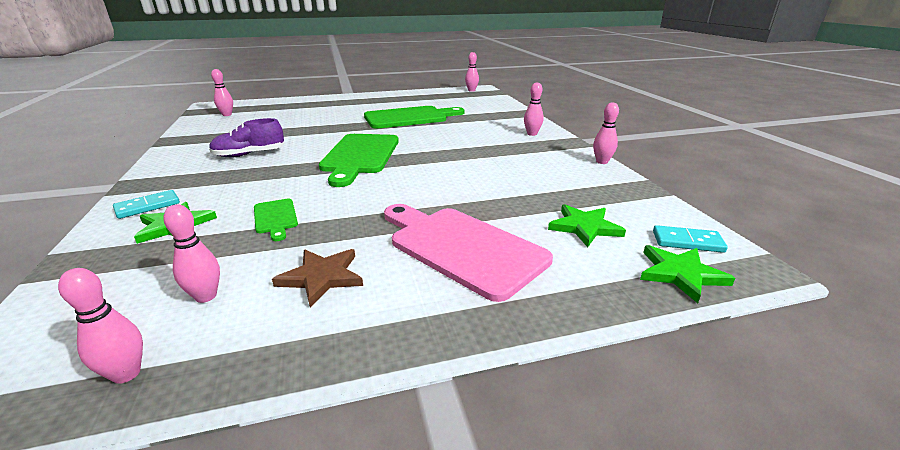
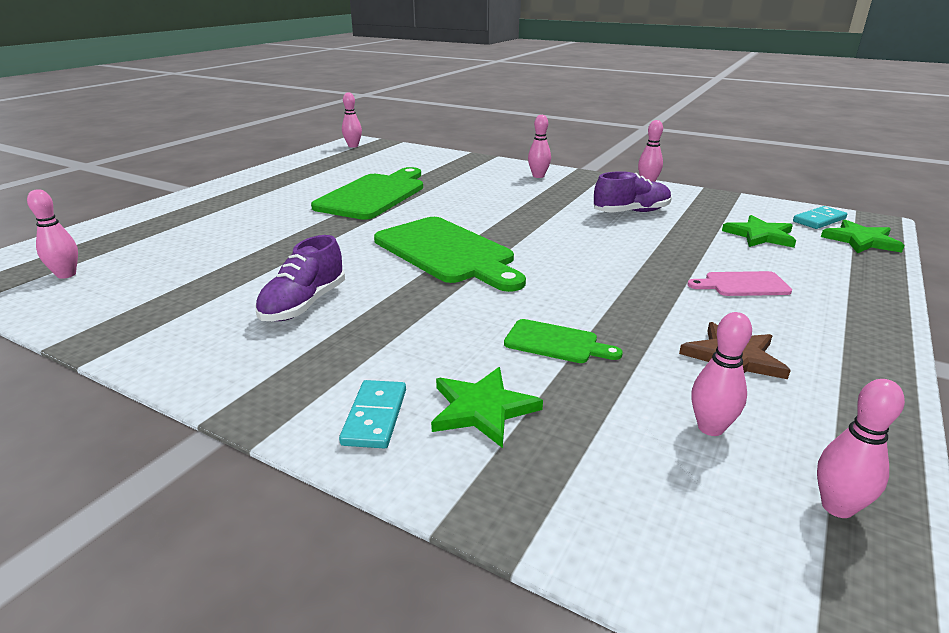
camera: 45 degrees left, 0 degrees up
(462, 247) = (742, 284): pink cutting board -> pink cutting board, size x0.47
(528, 174) = (631, 212): none -> purple shoe

